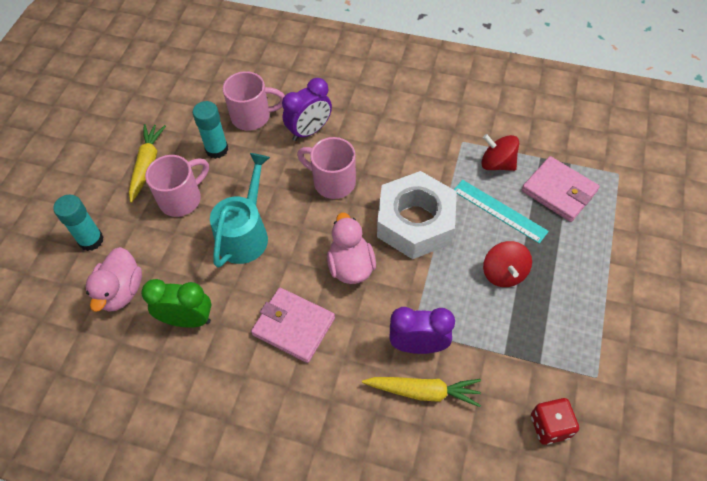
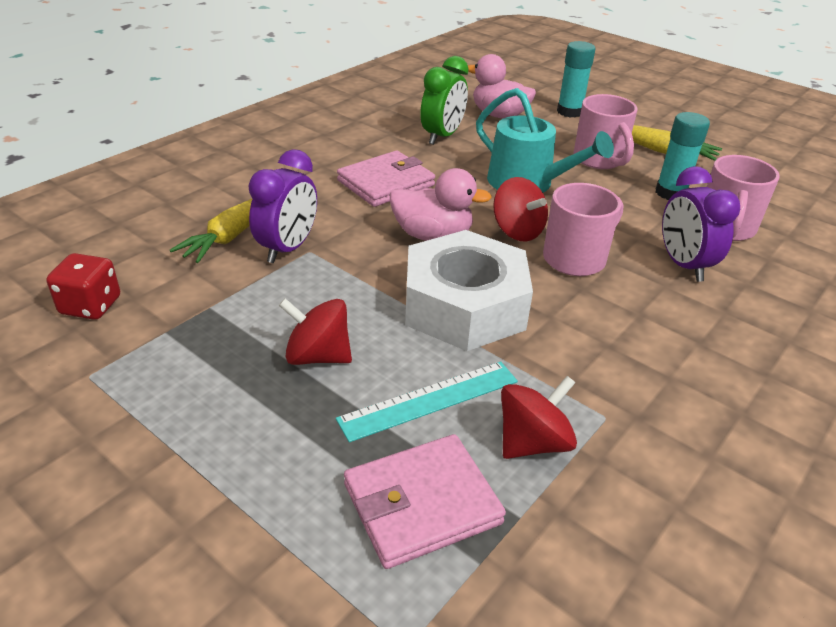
camera: 110 degrees right, 20 degrees down
(317, 221) = (517, 231): none -> red spinning top

